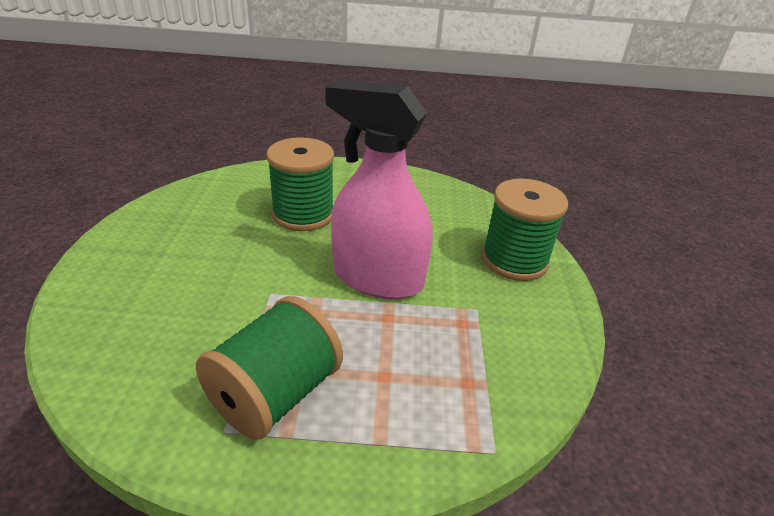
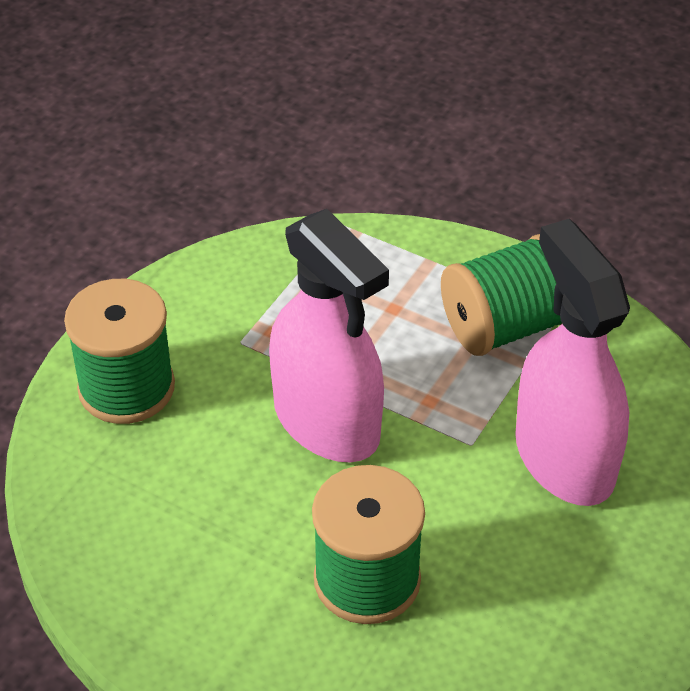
camera: 150 degrees left, 10 degrees up
(197, 303) = (564, 458): none -> pink spray bottle

